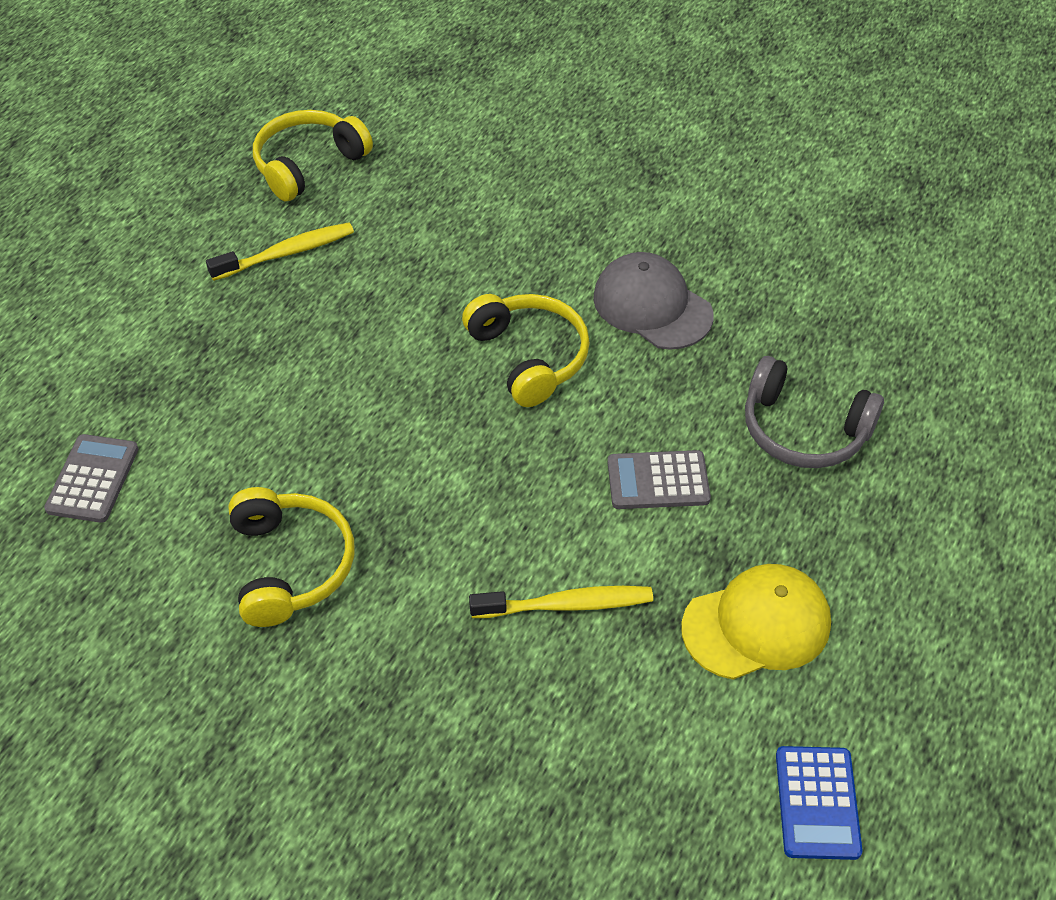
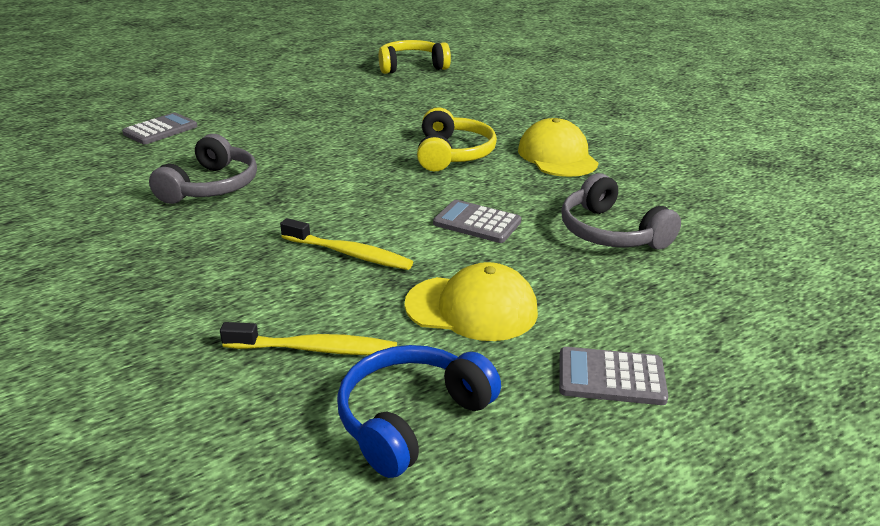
camera: 30 degrees right, 20 degrees down
(287, 253) = (362, 89): yellow toothbrush -> yellow toothbrush (315, 349)
(290, 565) = (211, 186): yellow headphones -> grey headphones
(652, 306) = (557, 156): grey cap -> yellow cap
(817, 803) = (411, 419): blue calculator -> blue headphones
(941, 653) = (611, 377): none -> grey calculator

